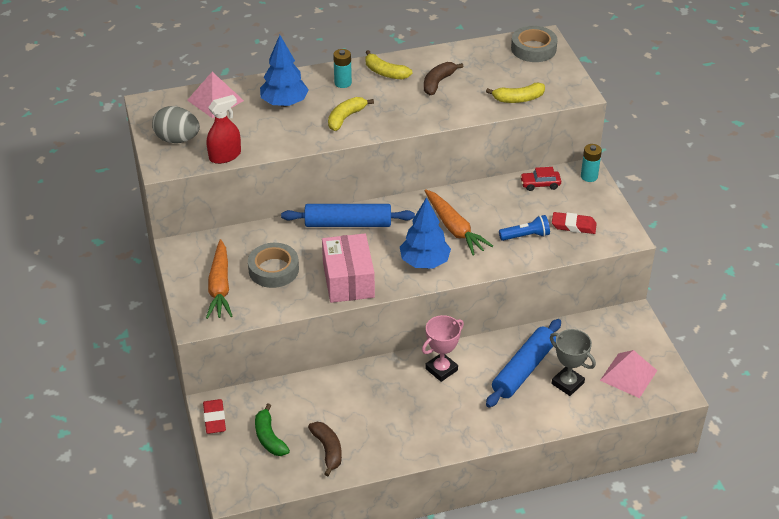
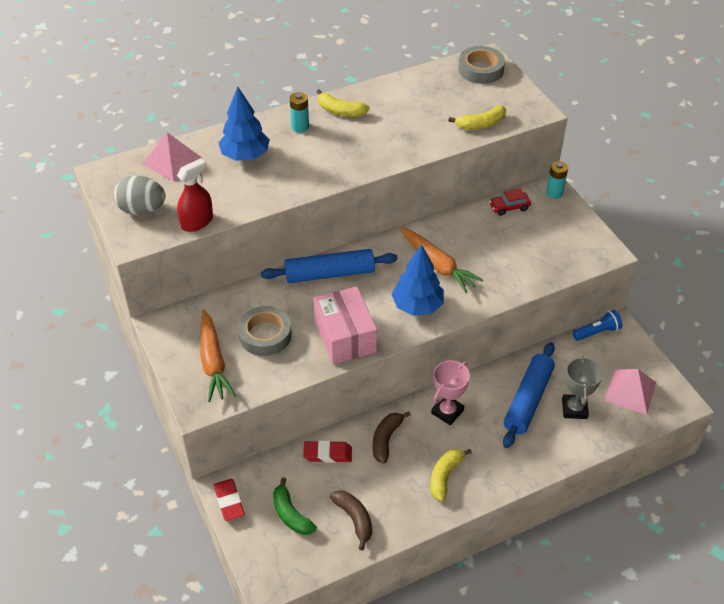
camera: 10 degrees left, 5 degrees up
(345, 118) = (313, 165): yellow banana -> yellow banana (445, 476)
(438, 83) = (396, 116): brown banana -> brown banana (386, 439)
(526, 236) = (510, 264): blue flashlight -> blue flashlight (597, 332)
(567, 383) = (574, 409): grey trophy -> grey trophy turned 60 degrees clockwise
(573, 226) = (553, 247): red eraser -> red eraser (327, 454)

